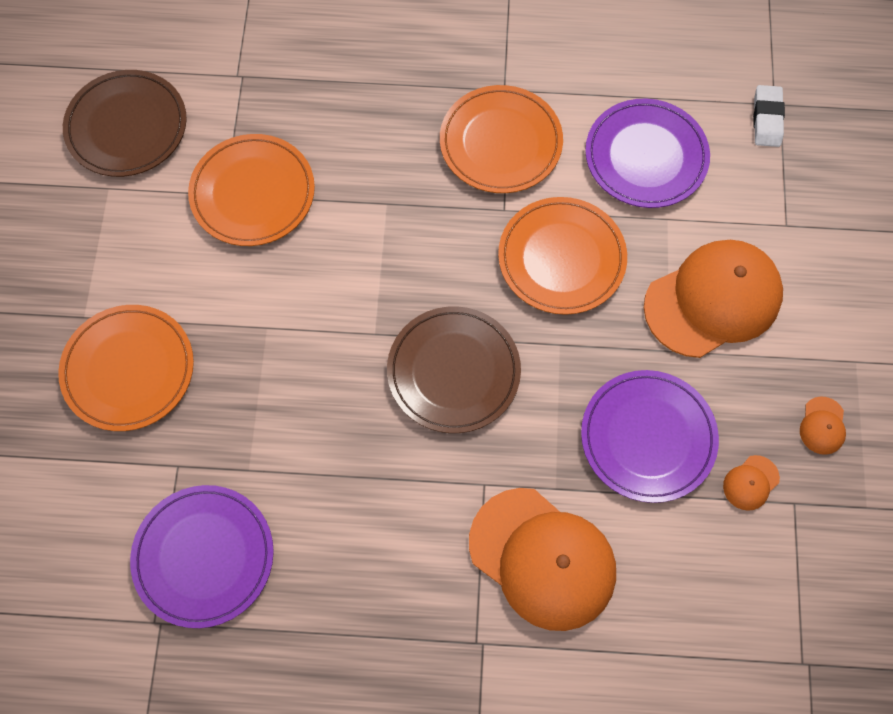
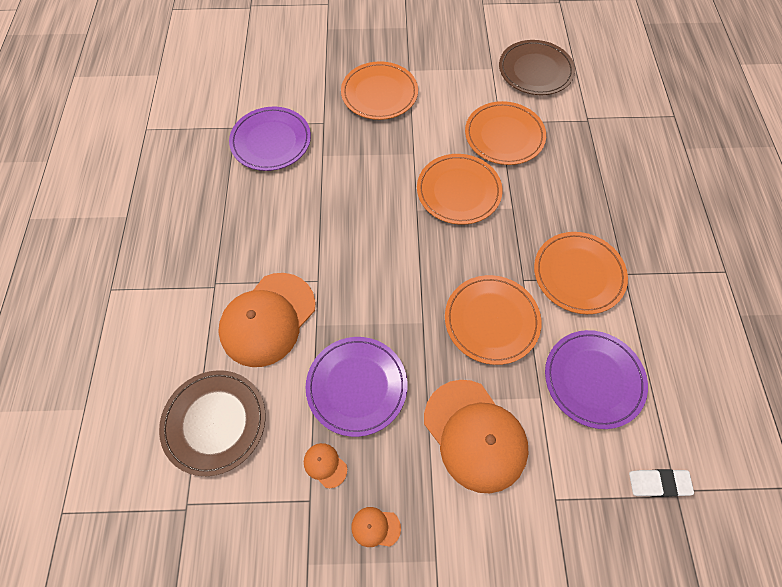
camera: 85 degrees right, 5 degrees down
(348, 271) = (458, 191): none -> orange plate
(453, 371) = (395, 257): brown plate -> brown plate (214, 422)

